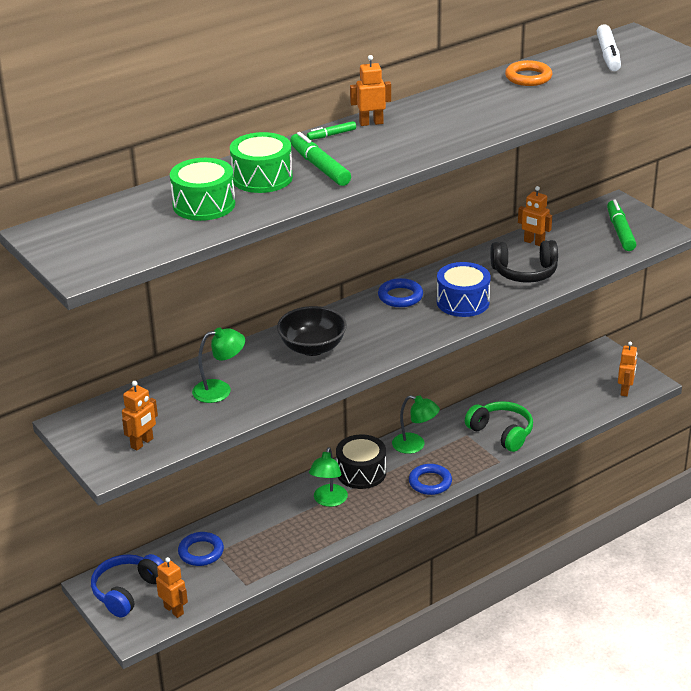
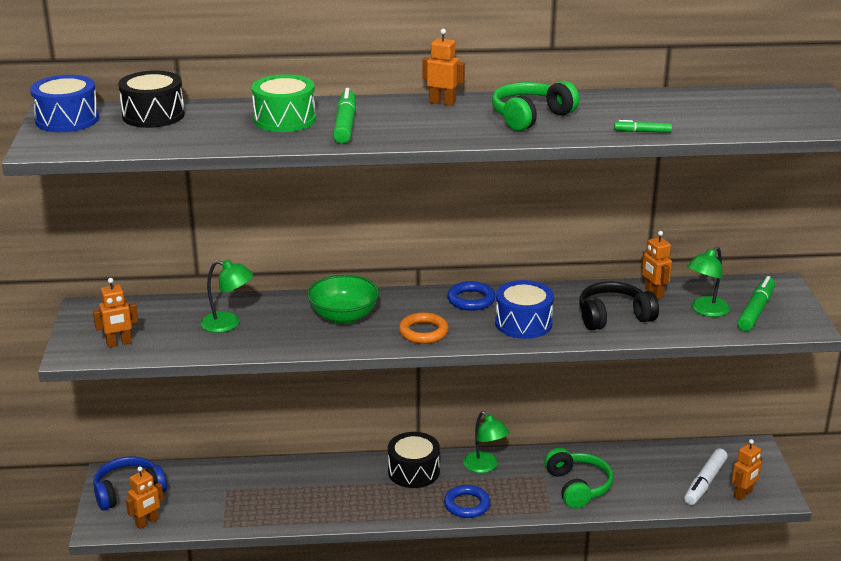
camera: 30 degrees right, 5 degrees down
(63, 237) = (67, 120): none -> blue drum
(138, 209) = (153, 115): none -> black drum
(174, 610) = (147, 522): orange robot -> orange robot turned 60 degrees clockwise
(201, 552) = (215, 484): blue ring -> none
(204, 205) = (207, 126): green drum -> none
(312, 348) = (344, 316): black bowl -> green bowl
(328, 501) = (361, 484): green lamp -> green lamp (705, 310)
(331, 135) = (393, 103): green marker -> green marker (642, 132)
(458, 116) = (530, 117): none -> green headphones
(524, 272) = (613, 317): black headphones -> black headphones turned 135 degrees clockwise
(528, 77) = (647, 103): orange ring -> orange ring (423, 332)
(608, 55) = (758, 103): white marker -> white marker (705, 482)

